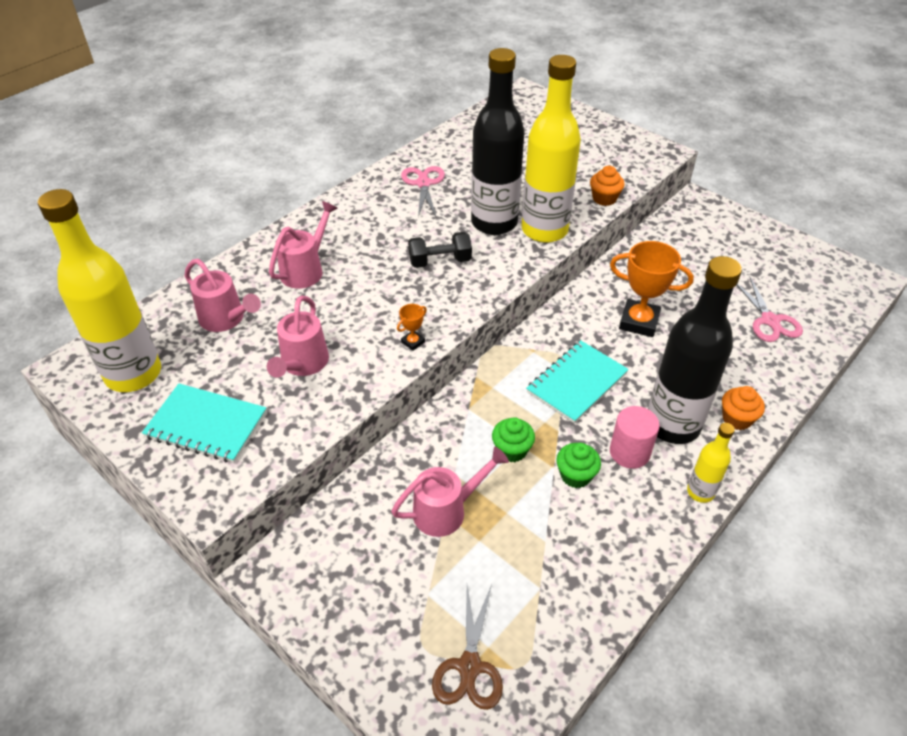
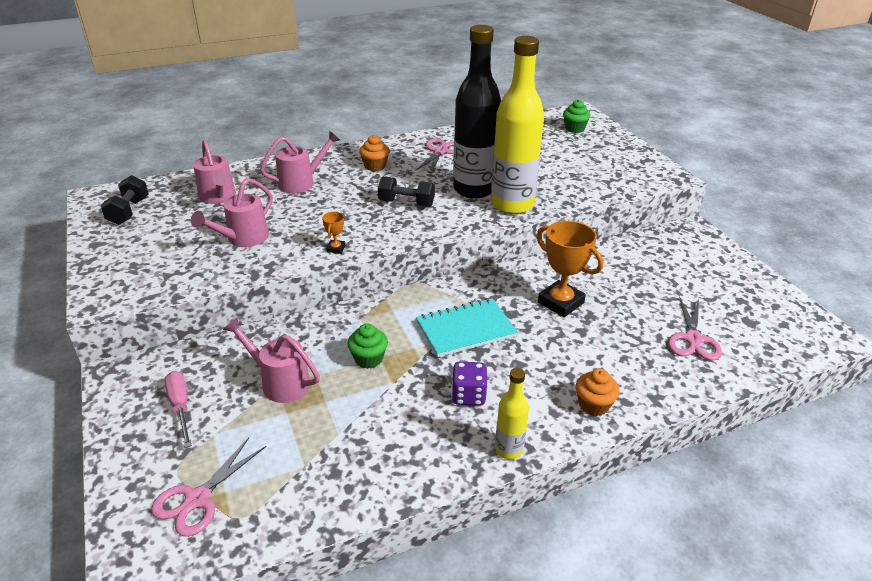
camera: 25 degrees right, 10 degrees down
(133, 374) = (129, 211): yellow bottle -> black dumbbell
(206, 425) = (143, 255): turquoise notebook -> none
(369, 579) = (180, 406): none -> pink screwdriver
(413, 342) = (336, 248): orange trophy -> orange trophy turned 60 degrees counterclockwise
(447, 510) = (280, 382): pink watering can -> pink watering can turned 150 degrees counterclockwise
(469, 666) = (197, 499): brown scissors -> pink scissors
(575, 475) = (406, 395): green cupcake -> green cupcake (574, 128)
(604, 199) = (585, 196): orange cupcake -> orange cupcake (375, 166)
(629, 452) = (468, 395): pink cylinder -> purple dice
(672, 425) = (526, 388): black bottle -> none

